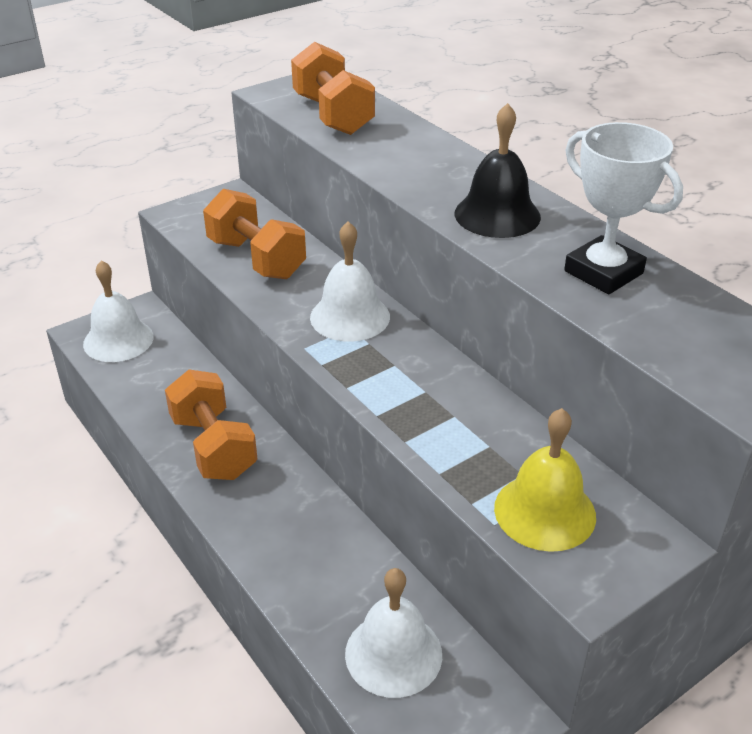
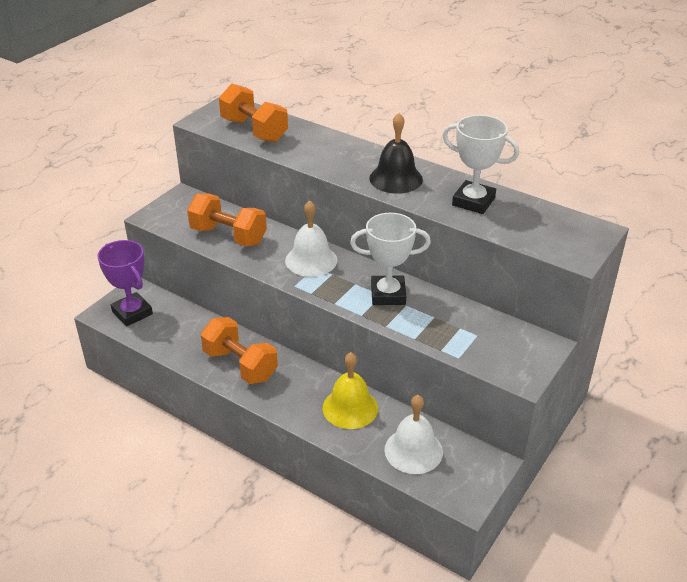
camera: 20 degrees left, 0 degrees up
(118, 340) = (132, 313): white bell -> purple trophy
(435, 393) = (388, 294): none -> white trophy
(545, 511) = (482, 344): yellow bell -> yellow bell (350, 408)

